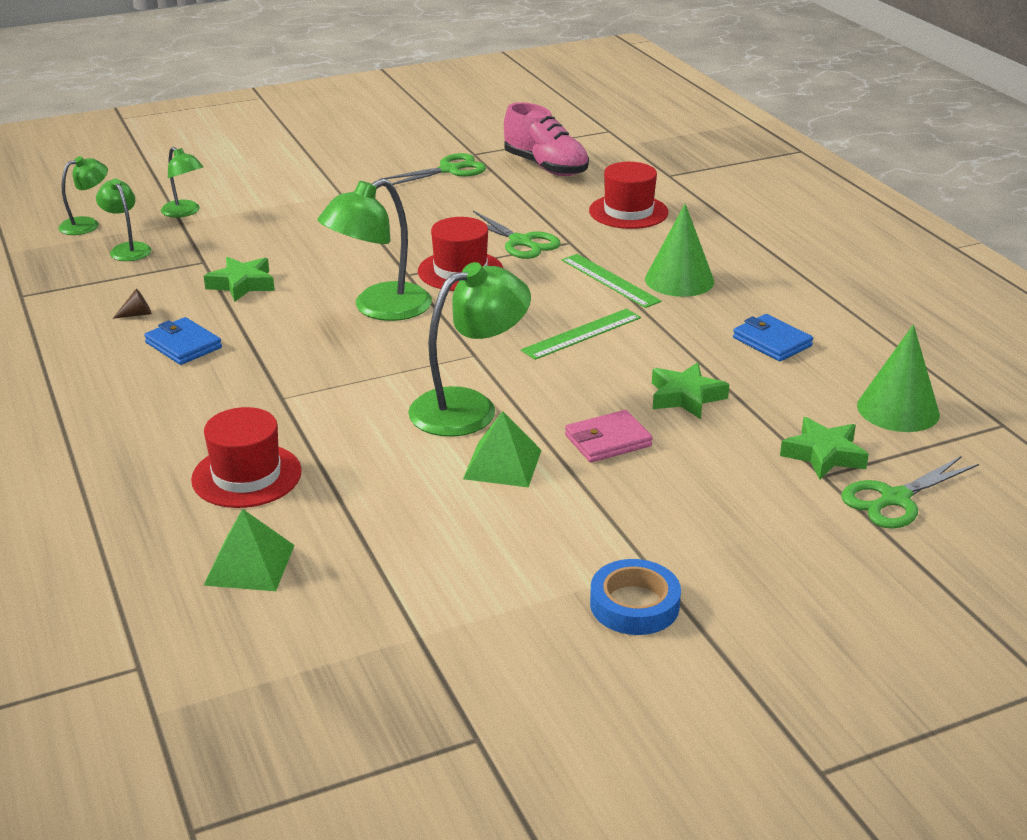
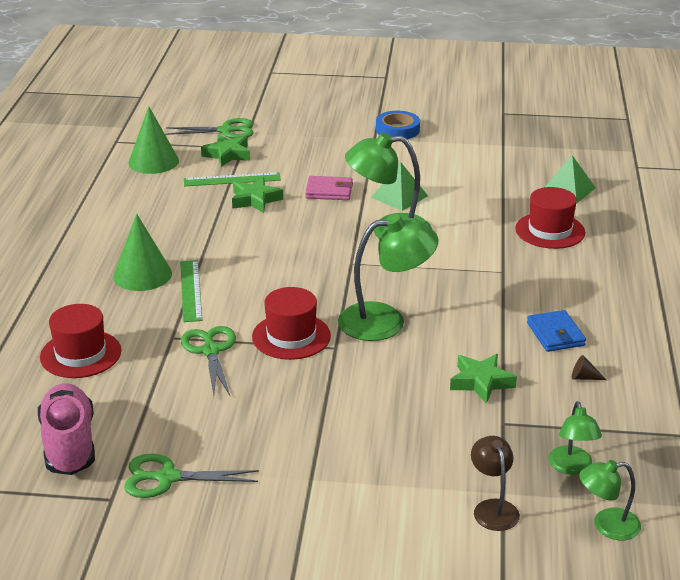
camera: 150 degrees left, 0 degrees up
(185, 212) = (493, 508): green lamp -> brown lamp
(582, 334) = (264, 255): green ruler -> green ruler (232, 179)
(772, 342) = (155, 214): blue wallet -> none

